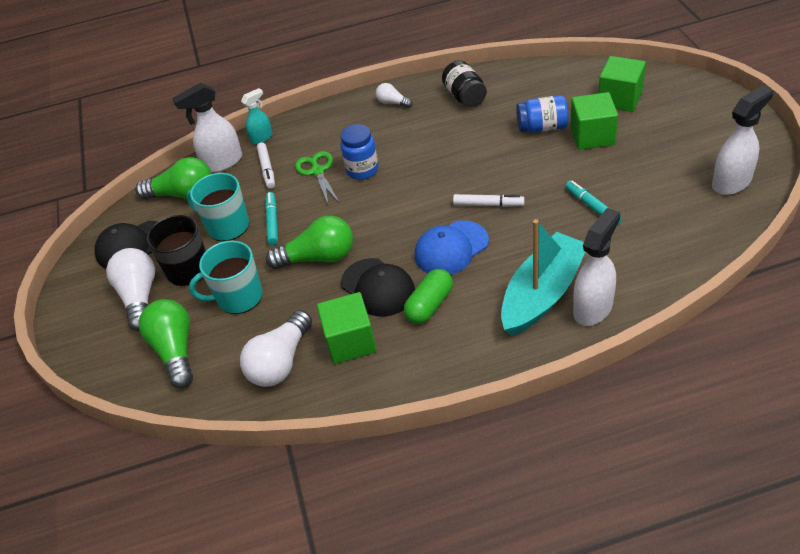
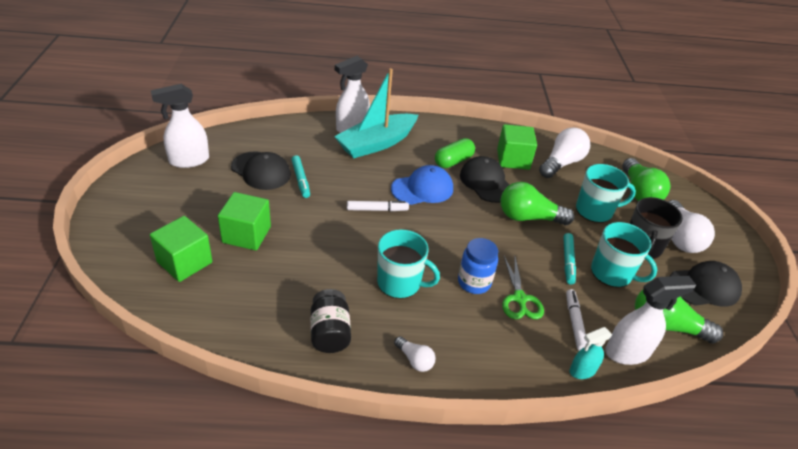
camera: 175 degrees left, 5 degrees down
(428, 147) = (400, 283): none -> turquoise mug
(488, 204) = (376, 209): white marker -> white marker turned 150 degrees clockwise
(542, 127) = (281, 260): blue jar -> none
(644, 200) = (261, 171): none -> black cap

